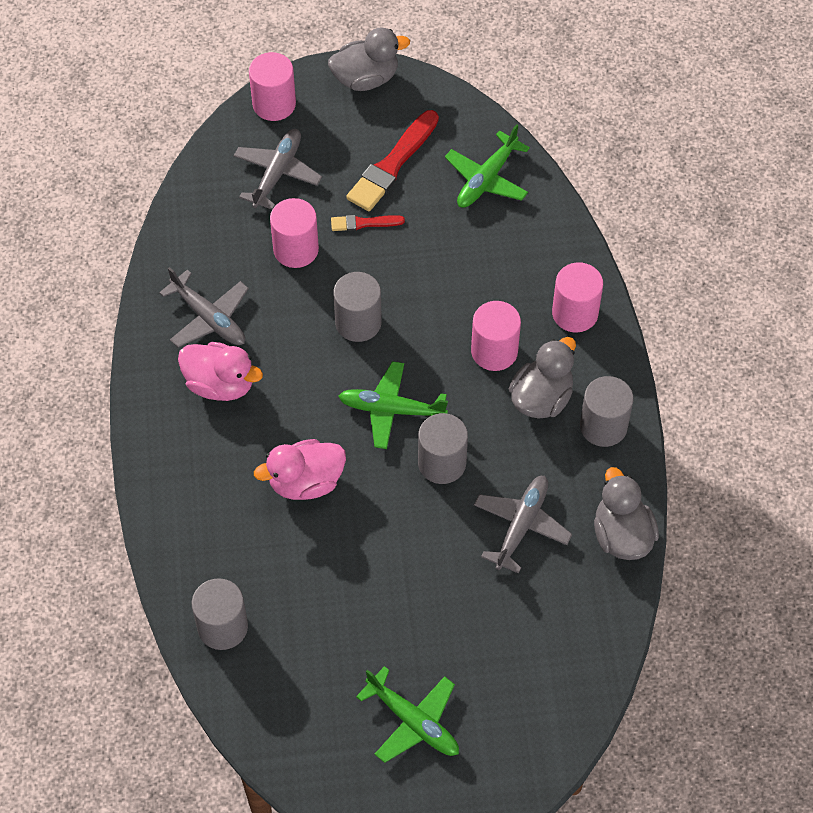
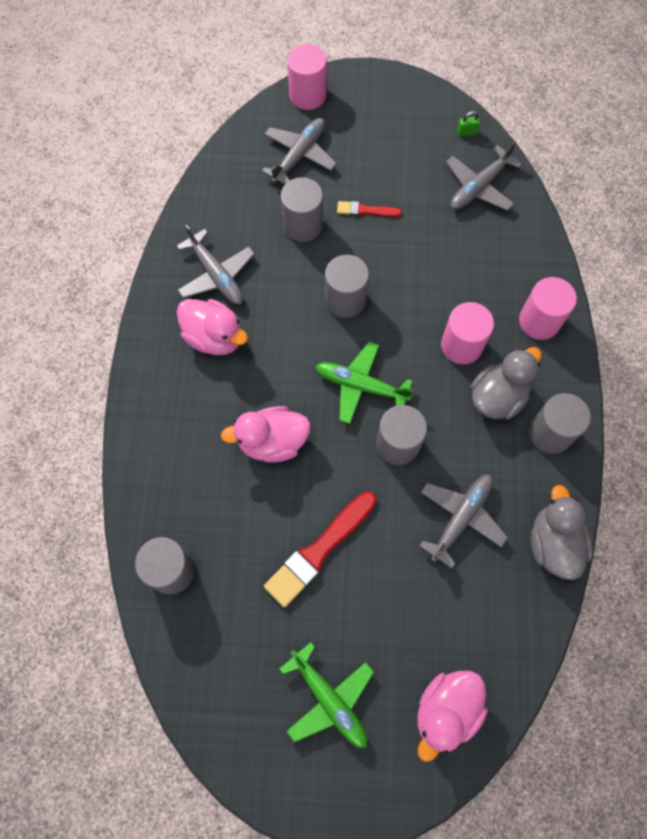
camera: 10 degrees right, 10 degrees up
(296, 249) = (303, 225): pink cylinder -> grey cylinder
(366, 78) = (389, 84): grey duck -> none
(392, 165) = (399, 162): red brush -> red brush (319, 550)
(463, 120) = (466, 132): none -> green padlock
(487, 178) = (479, 186): green plane -> grey plane
(535, 711) = (446, 710): none -> pink duck

